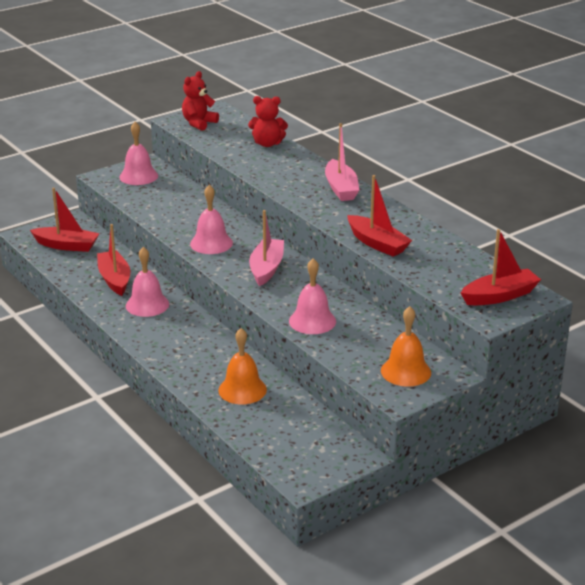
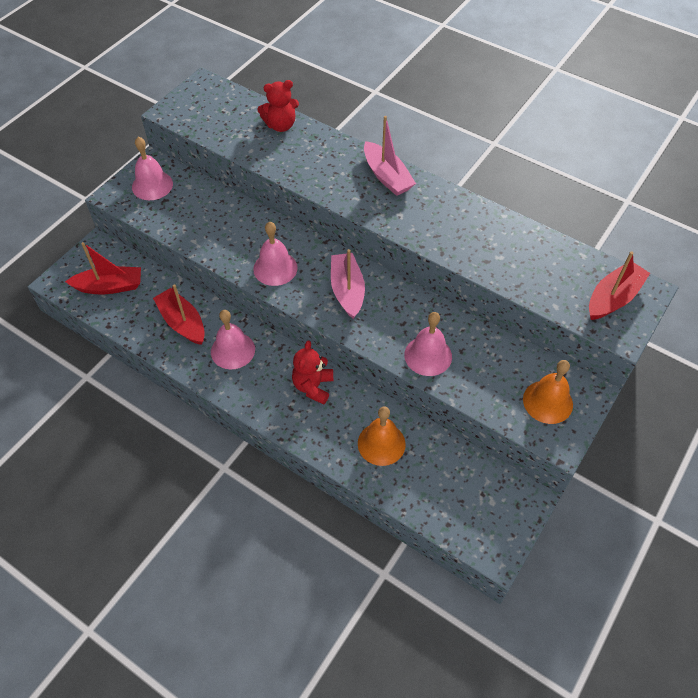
camera: 20 degrees left, 25 degrees up
(199, 123) = (195, 110): red teddy bear -> red teddy bear (313, 386)
(377, 243) = (463, 252): red boat -> none

